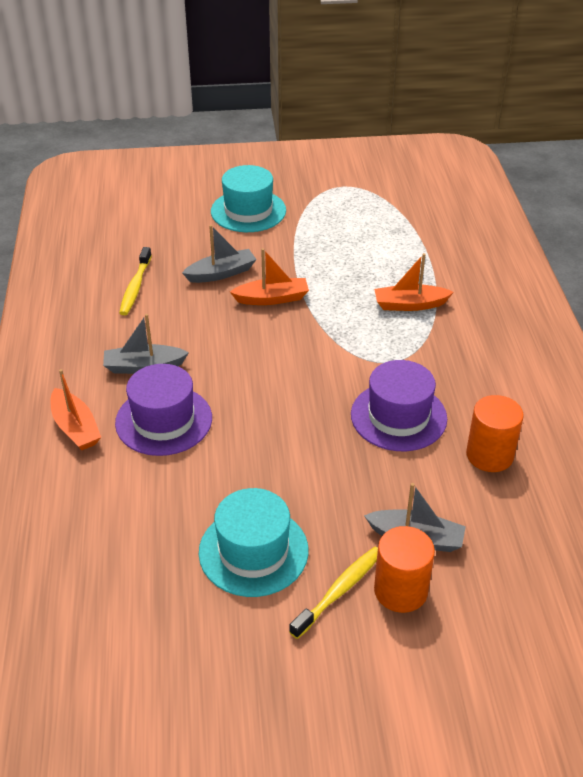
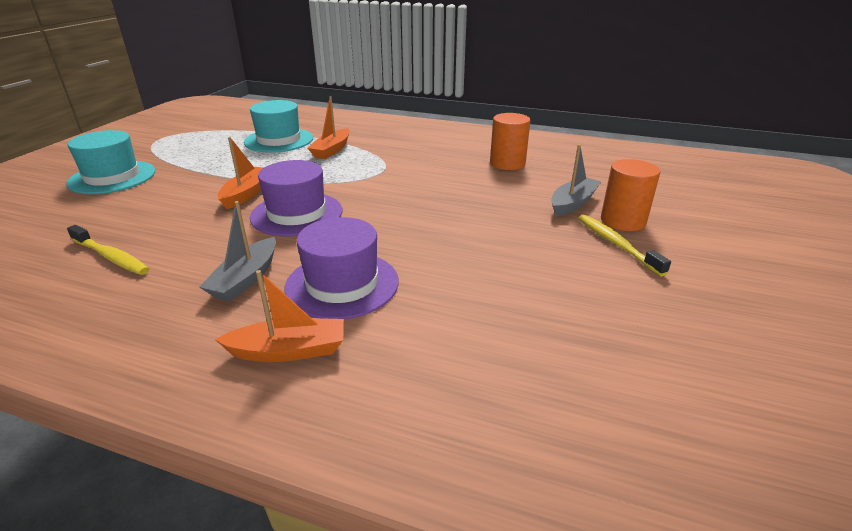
camera: 65 degrees left, 10 degrees down
(221, 273) = (174, 207): grey boat -> none
(253, 551) = (555, 273): turquoise hat -> turquoise hat (279, 140)
(398, 416) = (444, 180): purple hat -> purple hat (297, 214)

